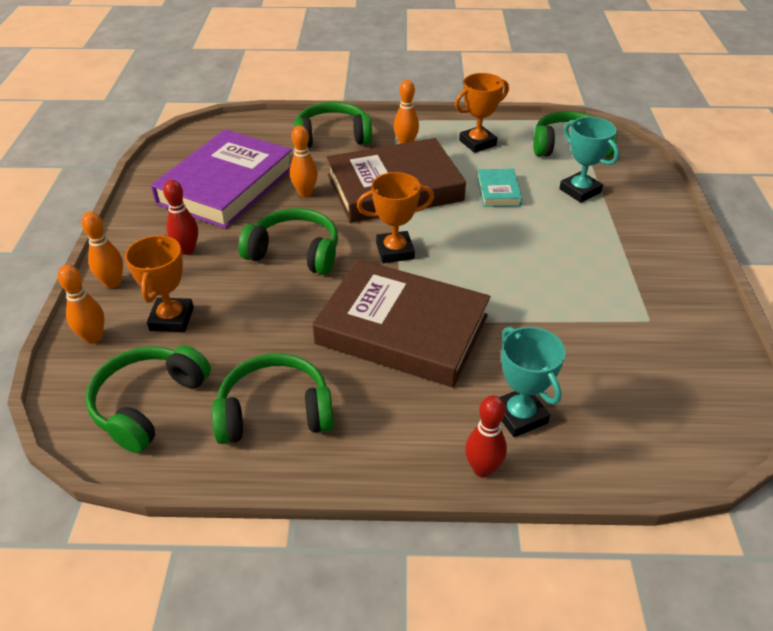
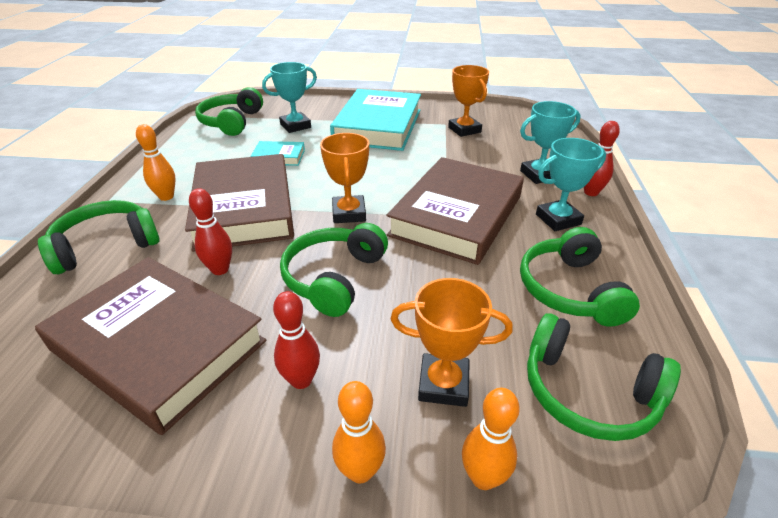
camera: 85 degrees left, 5 degrees down
(226, 185) = (158, 345): purple book -> brown book
(305, 193) = (220, 269): orange bowling pin -> red bowling pin
(332, 136) = (106, 246): green headphones -> green headphones turned 60 degrees clockwise
(407, 421) = (558, 219): none -> turquoise trophy
(477, 143) = (194, 159): orange trophy -> orange trophy (464, 130)
(610, 256) = (378, 126): none -> turquoise book

